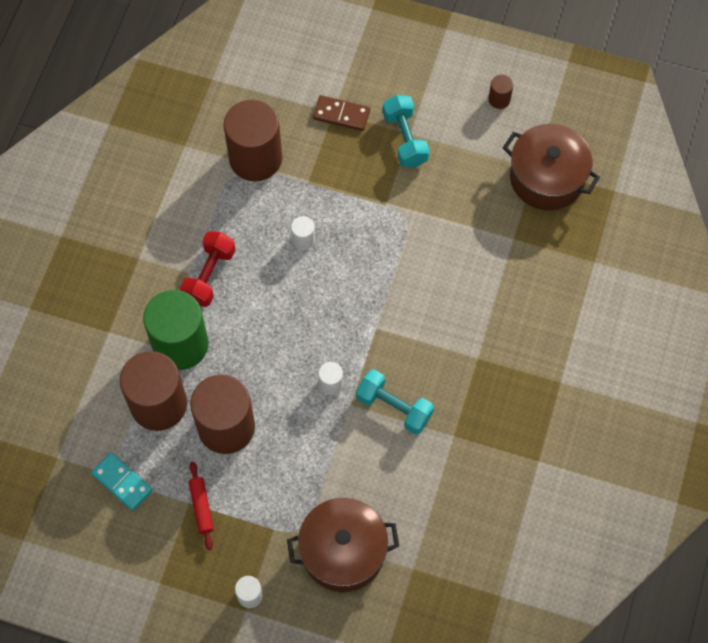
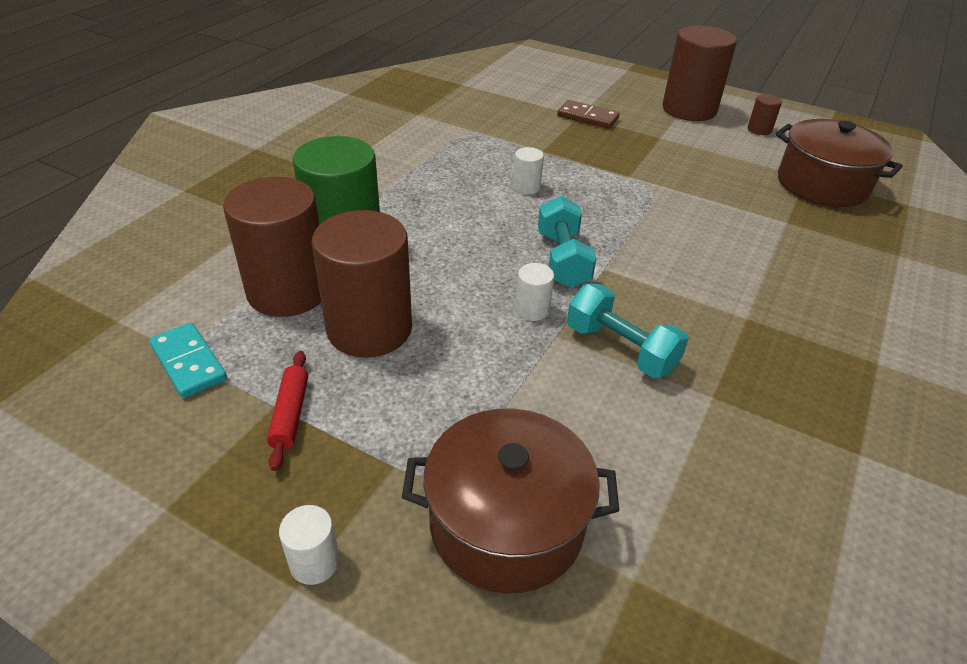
camera: 10 degrees right, 25 degrees down
(209, 275) = (406, 197): red dumbbell -> none
(255, 158) = (489, 130): brown cylinder -> brown cylinder (689, 109)
(405, 139) = (654, 139): turquoise dumbbell -> turquoise dumbbell (562, 260)

